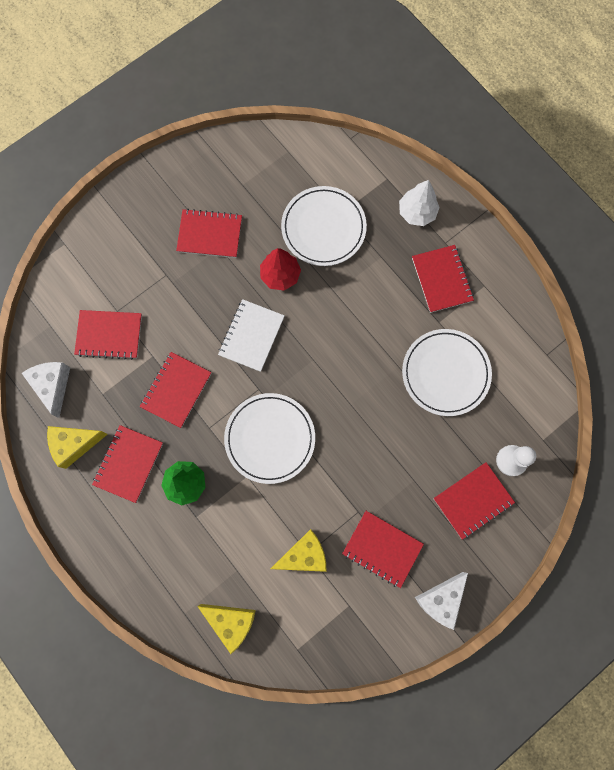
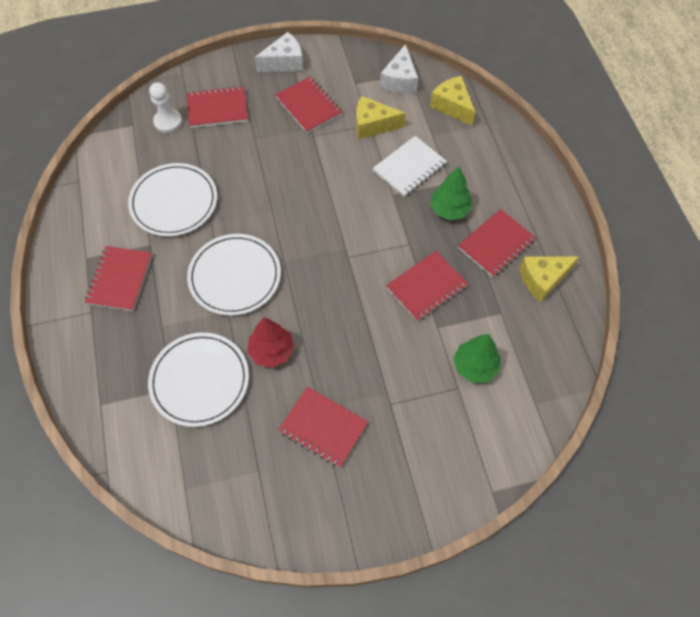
camera: 155 degrees left, 15 degrees down
(52, 386) = (549, 341): white cheese -> white cheese (400, 80)
(74, 444) = (542, 280): yellow cheese -> yellow cheese turned 150 degrees clockwise
(109, 335) = (474, 366): red notebook -> green tree
(251, 336) = (331, 305): white notebook -> white notebook (409, 168)
(270, 438) = (358, 214): white plate -> white plate (235, 276)
(416, 212) = (96, 354): white tree -> none

